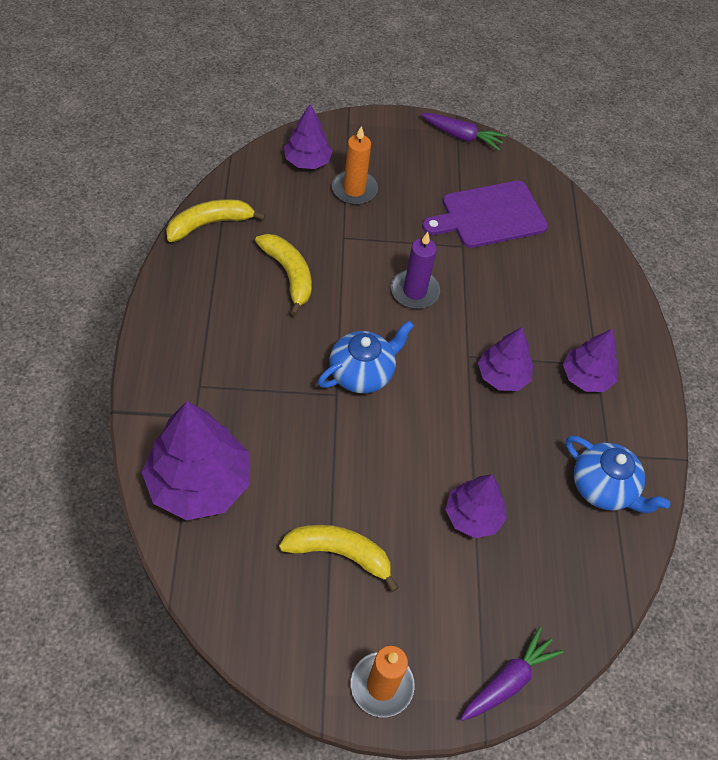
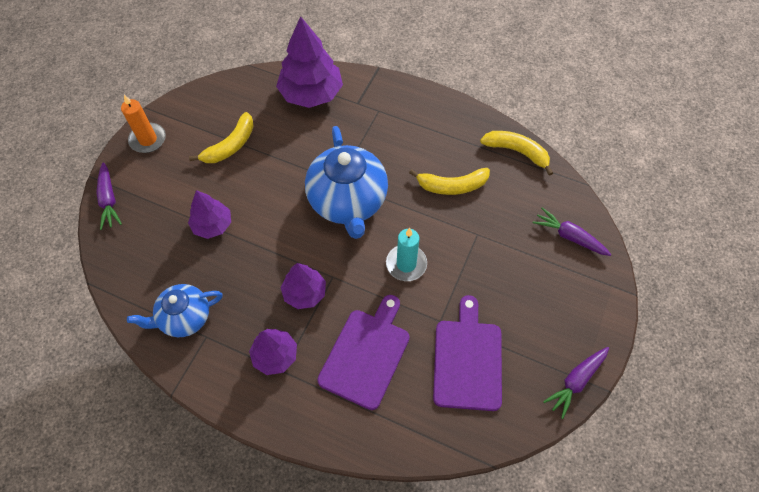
camera: 120 degrees right, 5 degrees up
(209, 224) = (517, 151): yellow banana -> yellow banana turned 60 degrees counterclockwise
(307, 161) = (569, 236): purple tree -> purple carrot
(354, 189) = (527, 260): orange candle -> none
(362, 373) = (348, 202): blue teapot -> blue teapot, size x1.66
(414, 291) = (406, 264): purple candle -> turquoise candle
(534, 297) = (366, 354): none -> purple cutting board

